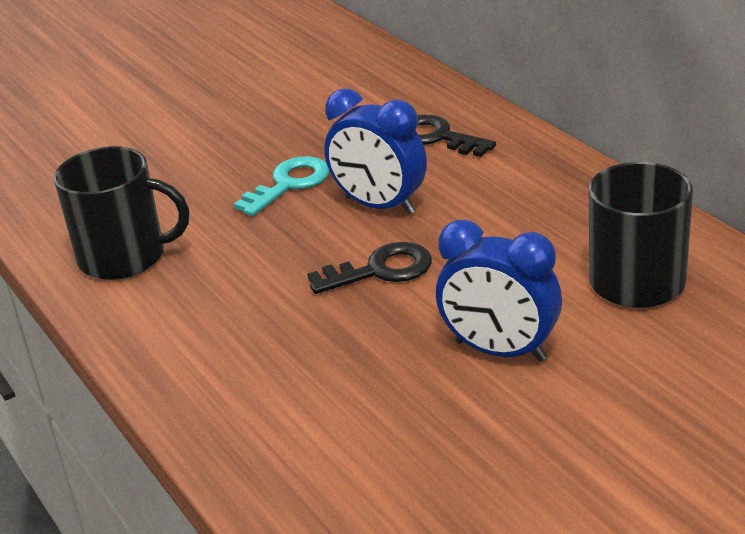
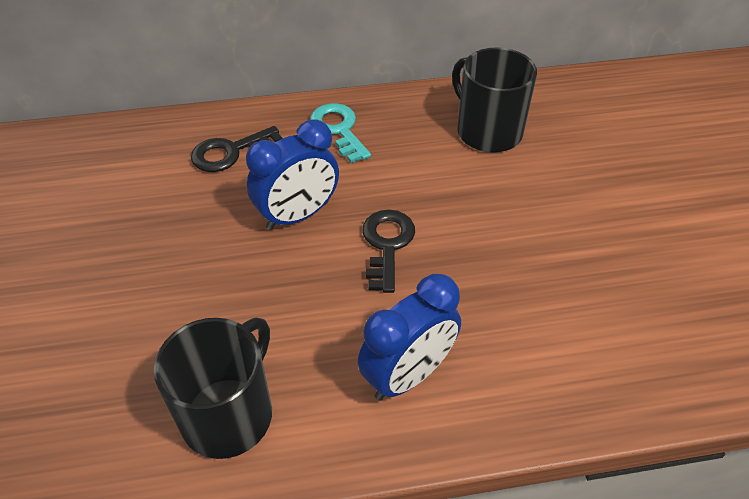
camera: 70 degrees left, 15 degrees up
(289, 184) = (214, 258): turquoise key -> turquoise key (338, 129)
(500, 351) = (525, 218): blue clock -> blue clock (408, 375)

